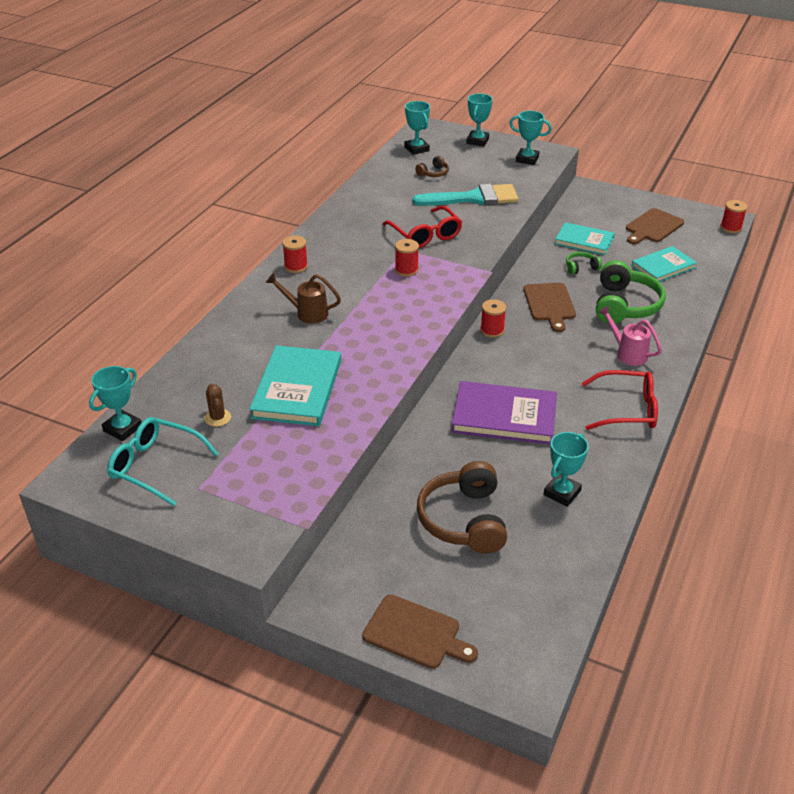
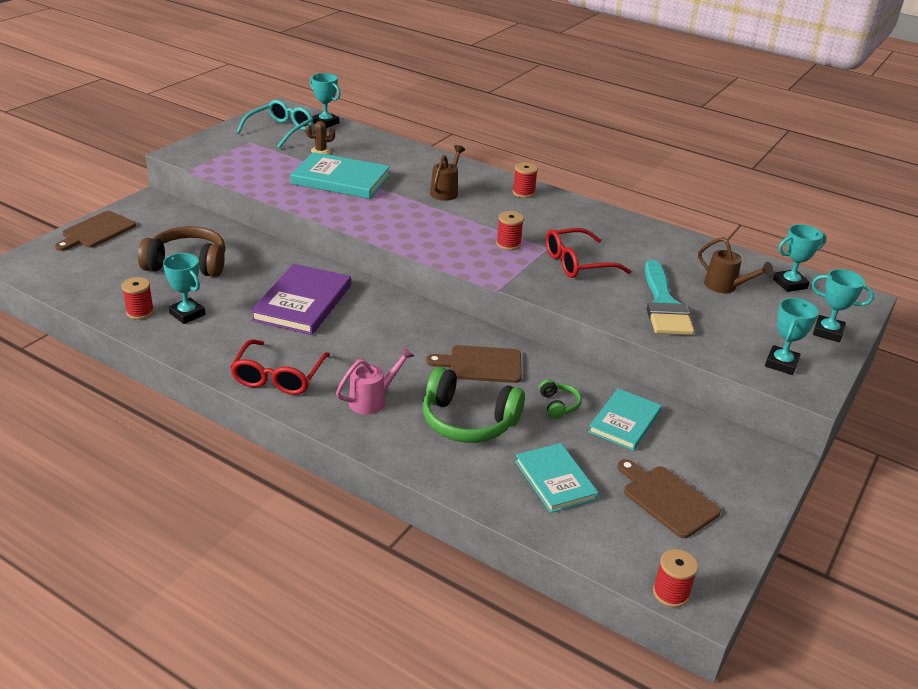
camera: 95 degrees right, 5 degrees down
(433, 173) = (725, 287): brown headphones -> brown watering can
(492, 330) = (440, 318): red spool -> red spool (140, 312)

